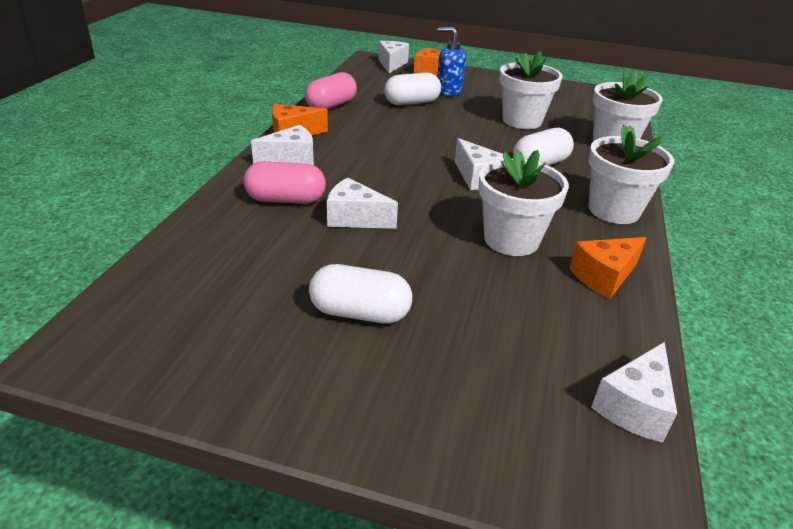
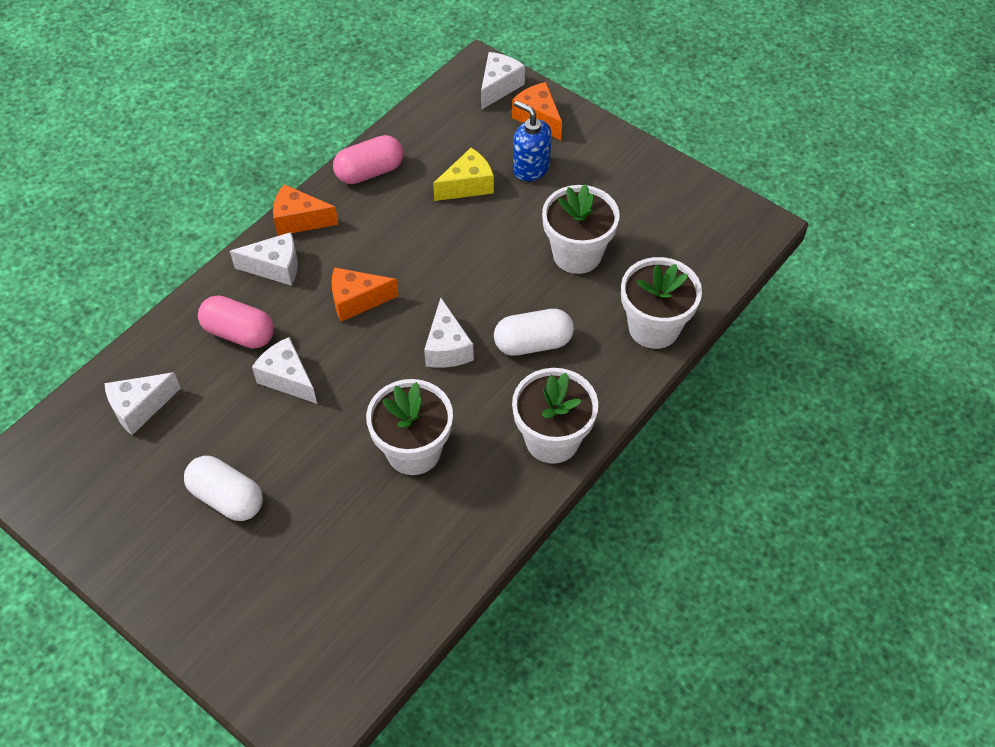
camera: 25 degrees right, 20 degrees up
(412, 103) = (468, 185): white capsule -> yellow cheese
(604, 277) = (462, 524): orange cheese -> orange cheese (357, 301)
(634, 407) = (372, 659): white cheese -> white cheese (140, 408)

